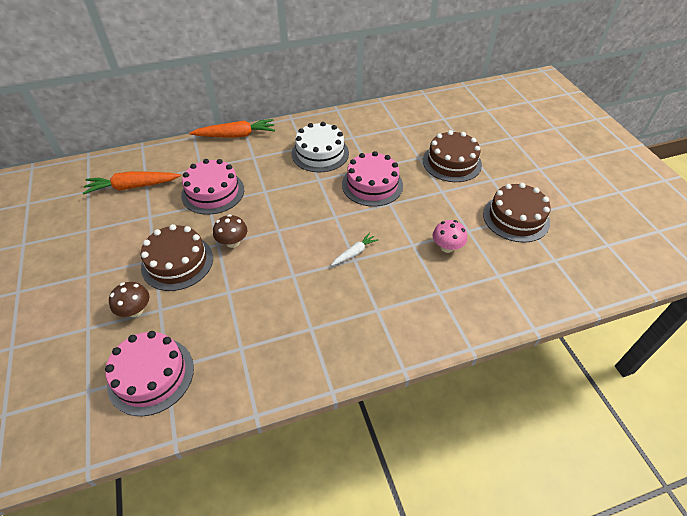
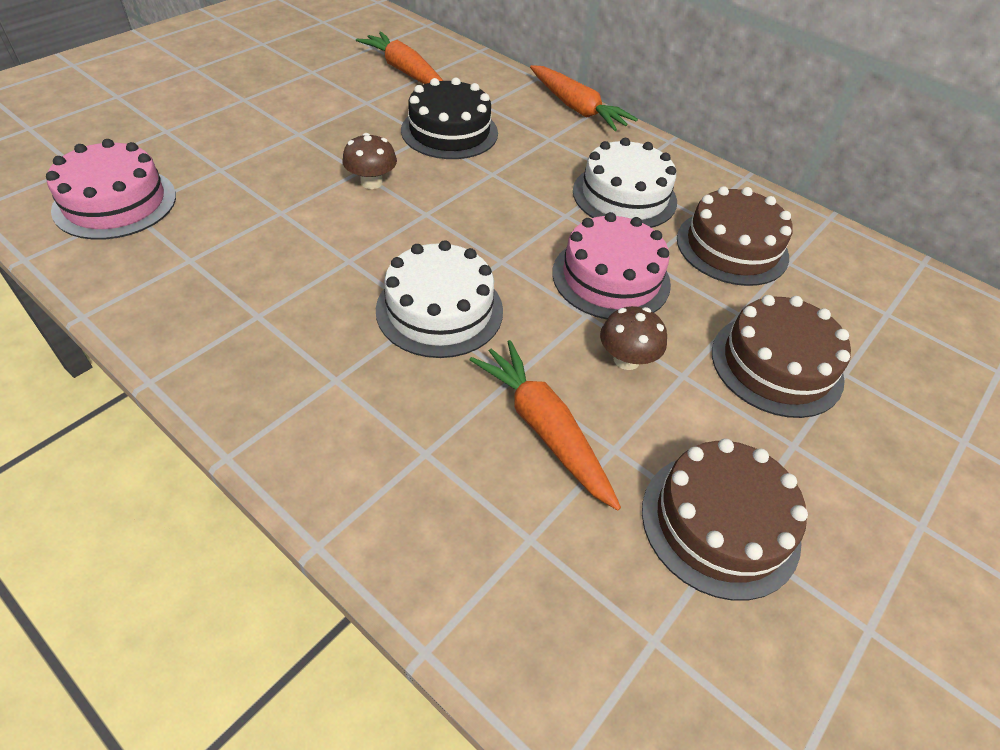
camera: 55 degrees right, 0 degrees up
(135, 310) = (208, 152): brown mushroom -> brown mushroom (626, 359)
(177, 262) = (305, 152): brown cake -> brown cake (732, 247)
(213, 192) = (449, 131): pink cake -> black cake
(354, 253) = (439, 310): white carrot -> white cake
(447, 247) = (544, 429): pink mushroom -> orange carrot

